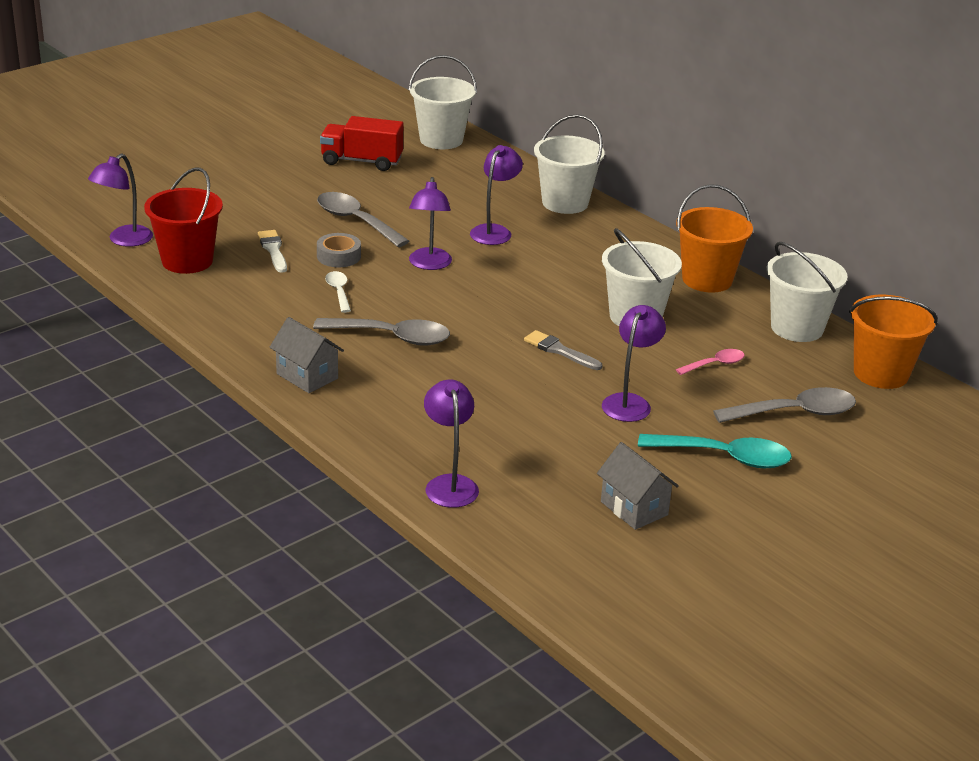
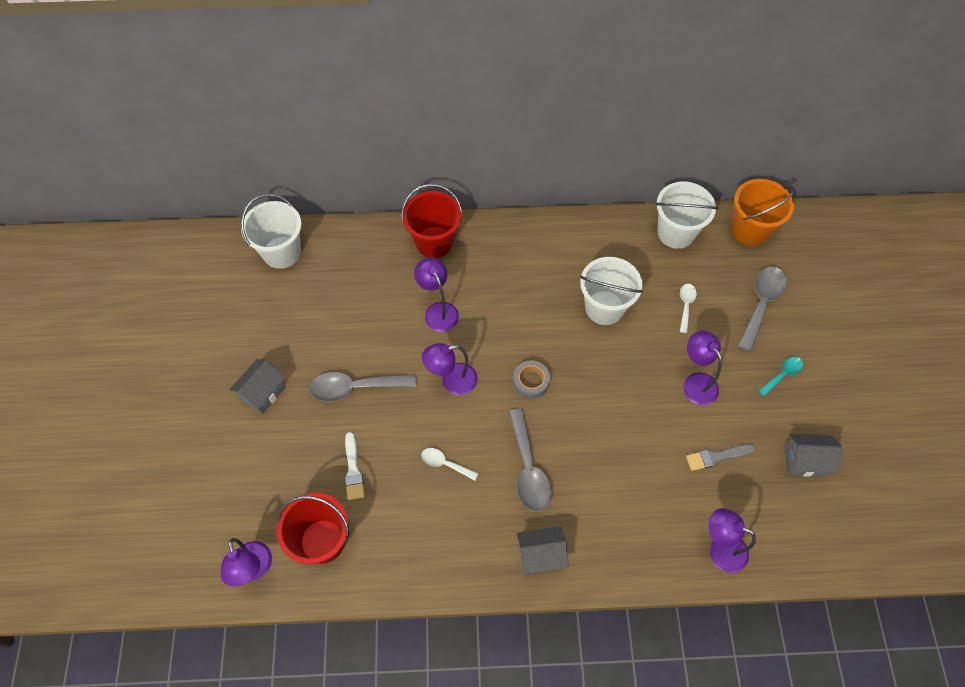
camera: 50 degrees left, 30 degrees up
(273, 250) = (353, 470): white brush -> white brush turned 120 degrees counterclockwise
(292, 183) = (263, 393): none -> grey house
(338, 256) = (396, 432): grey tape -> grey tape (531, 382)
(361, 161) = (269, 325): red truck -> none
(391, 337) = (528, 468): grey spoon -> grey spoon turned 120 degrees clockwise
(429, 264) = (452, 381): purple lamp -> purple lamp turned 120 degrees clockwise
(559, 351) = (613, 379): grey brush -> grey brush (716, 457)
(565, 203) = (434, 242): white bucket -> red bucket
(707, 279) = (589, 236): orange bucket -> none
(715, 364) = (685, 305): pink spoon -> white spoon
(724, 457) = (782, 375): turquoise spoon -> turquoise spoon, size x0.55

